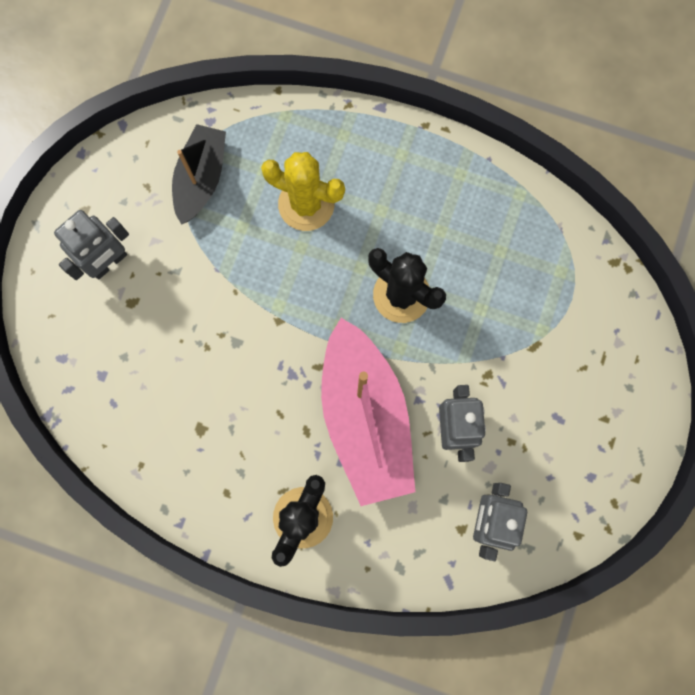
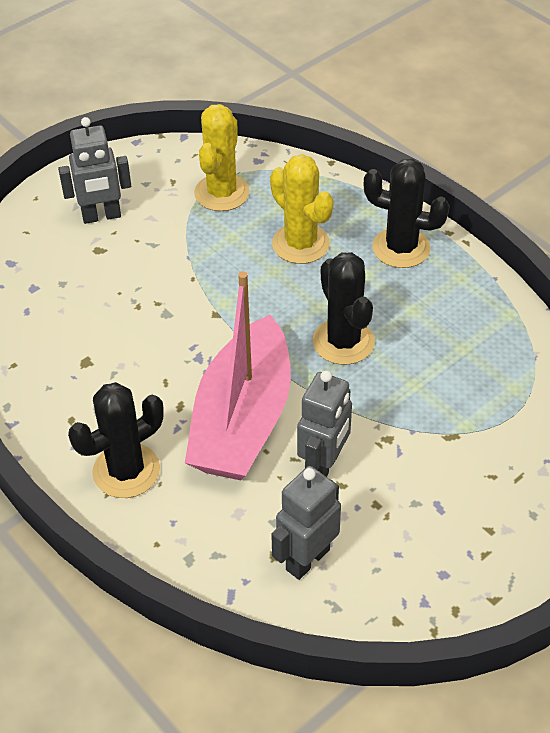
camera: 30 degrees right, 30 degrees down
(201, 178) = (222, 193): black boat -> yellow cactus
(394, 165) = (401, 248): none -> black cactus

